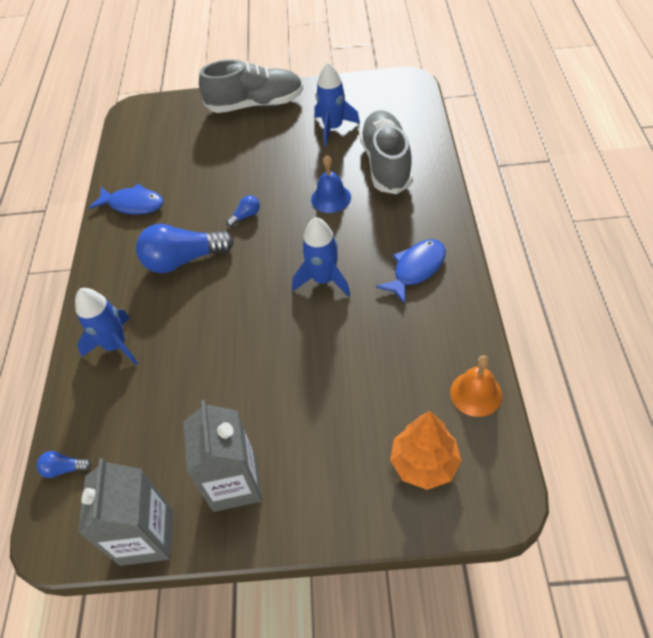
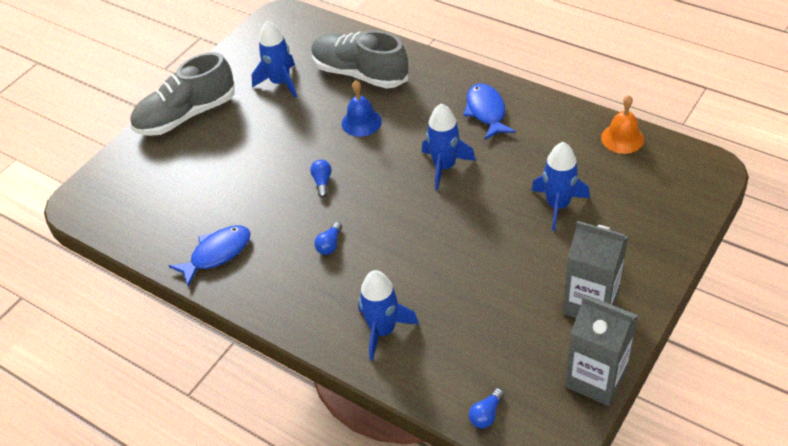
camera: 55 degrees left, 5 degrees down
(183, 260) = (330, 245): blue light bulb -> blue light bulb, size x0.44
(255, 104) = (186, 115): grey shoe -> grey shoe turned 150 degrees counterclockwise
(341, 389) = (558, 205): none -> blue rocket
(424, 463) = (655, 191): orange tree -> none

